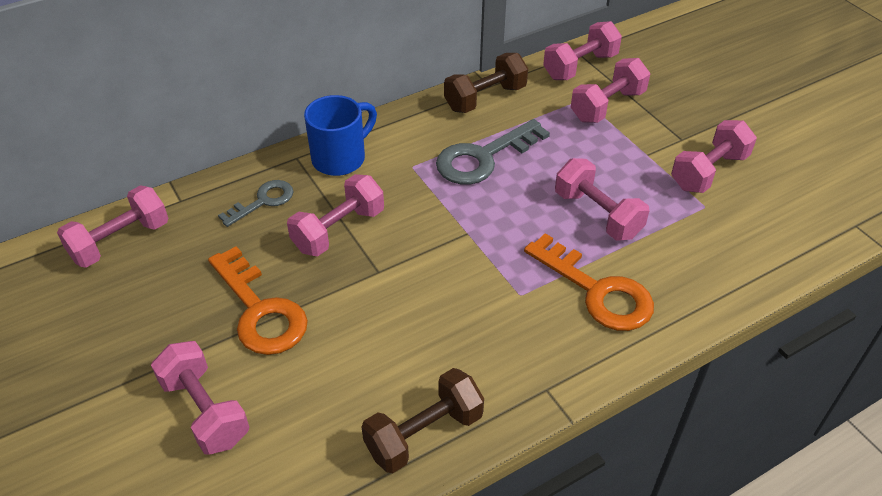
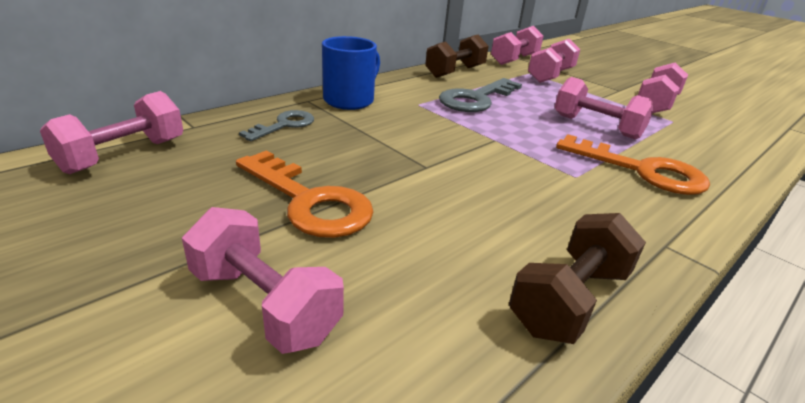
camera: 15 degrees left, 15 degrees down
(338, 230) = (370, 141): pink dumbbell -> none

